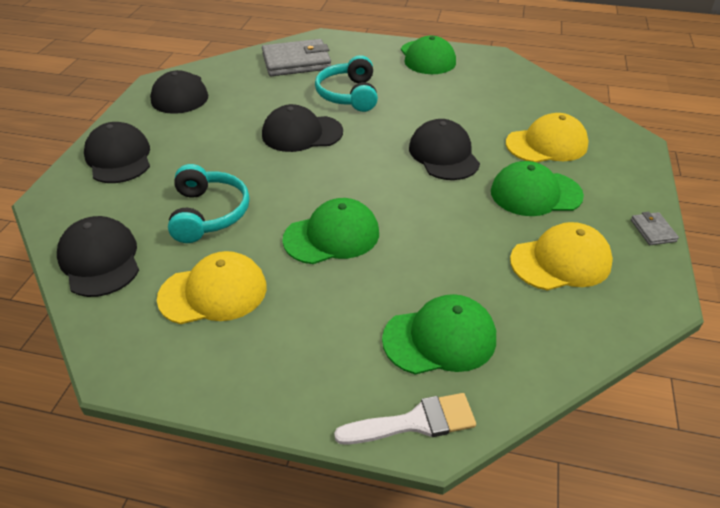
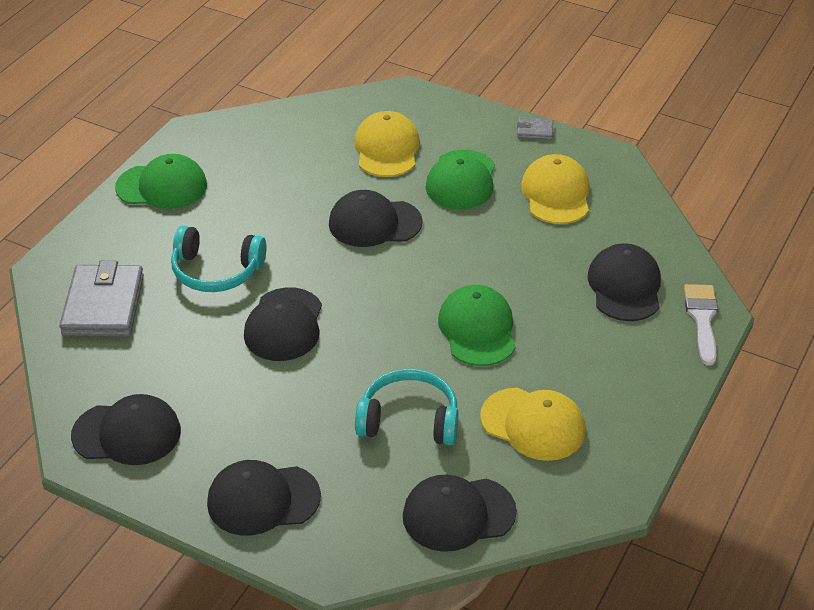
camera: 75 degrees left, 0 degrees up
(213, 292) = (533, 424): yellow cap -> yellow cap turned 120 degrees clockwise
(440, 338) = (625, 286): green cap -> black cap

